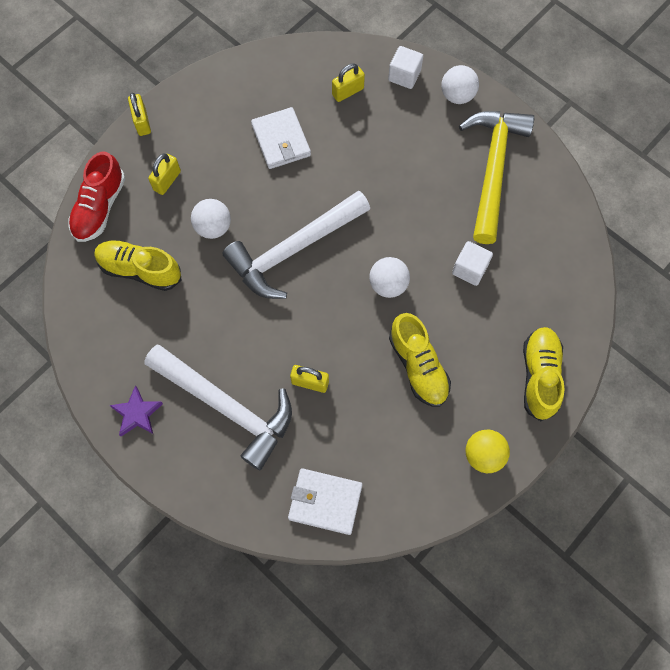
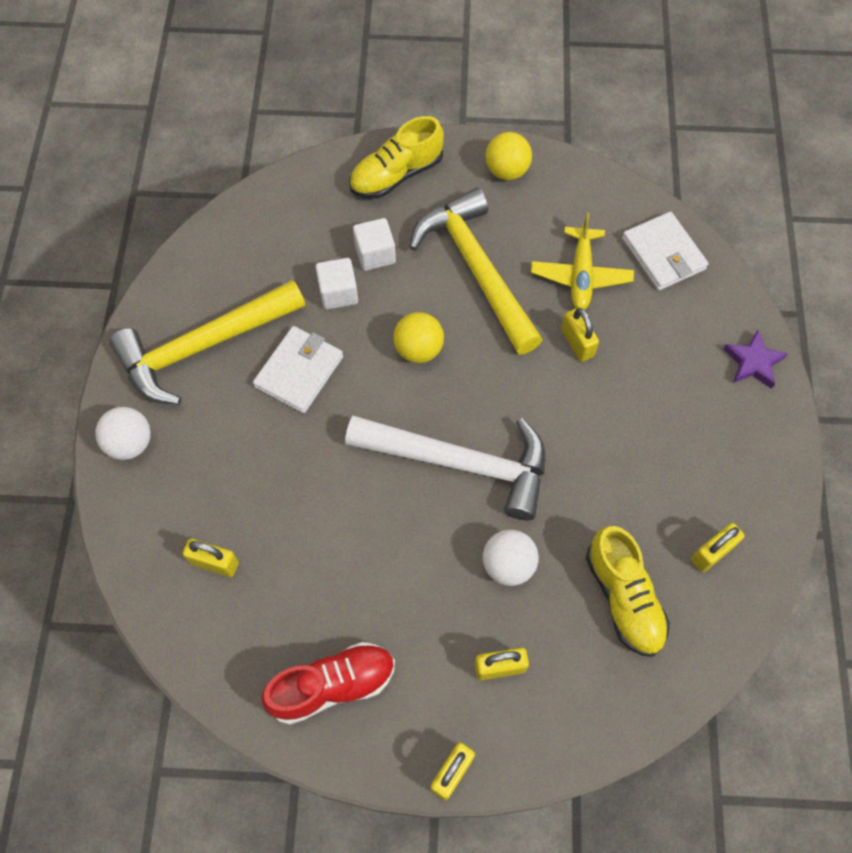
camera: 130 degrees left, 5 degrees down
(100, 207) = (599, 714): red shoe -> red shoe (332, 685)
(116, 339) = (712, 553): none -> yellow padlock
(137, 413) = (755, 466): purple star -> purple star (753, 362)
(227, 407) = (668, 393): white hammer -> none
(281, 140) = (340, 584): white wallet -> white wallet (299, 371)
(356, 429) = (580, 275): none -> yellow plane
(388, 285) = (418, 349): white ball -> yellow ball
(404, 75) = (143, 518): white cube -> white cube (375, 254)
(418, 366) = (476, 269): yellow shoe -> yellow hammer

